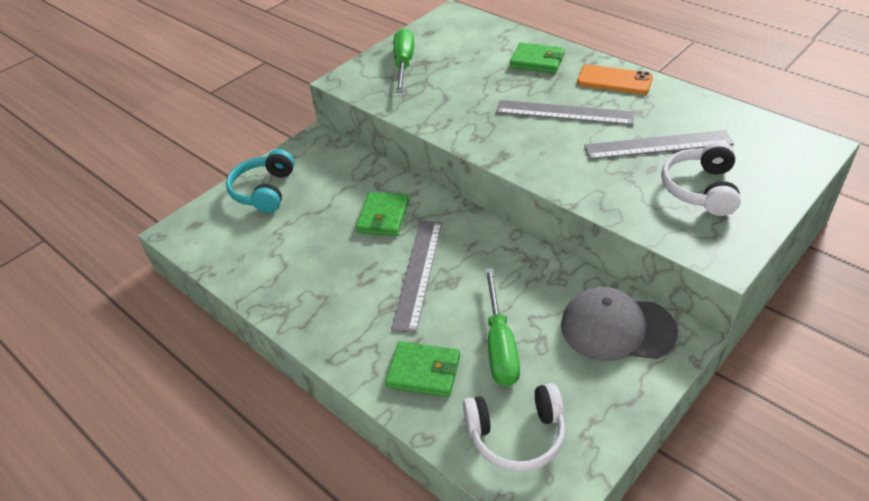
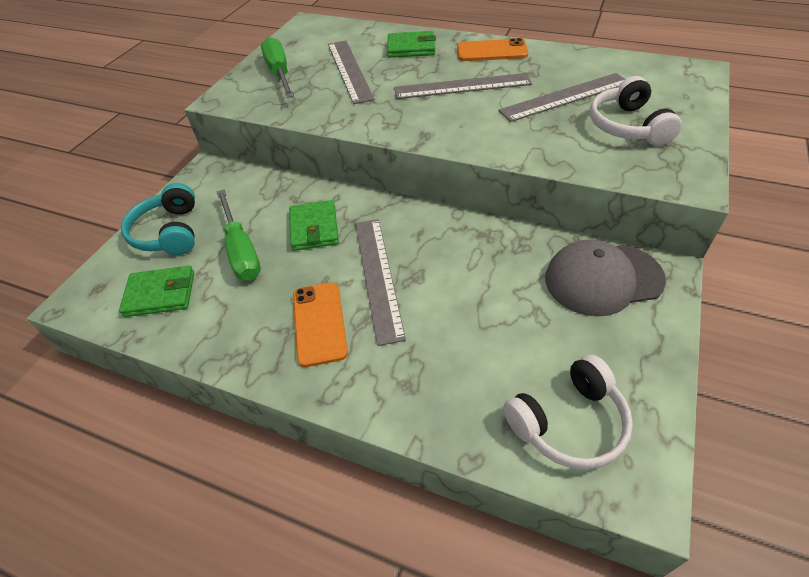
camera: 20 degrees left, 5 degrees up
(353, 299) = (319, 323): none -> orange phone
(424, 371) = (434, 381): green wallet -> green wallet (160, 294)
(467, 74) = (349, 70): none -> grey ruler
(500, 345) = (500, 329): green screwdriver -> green screwdriver (241, 250)

